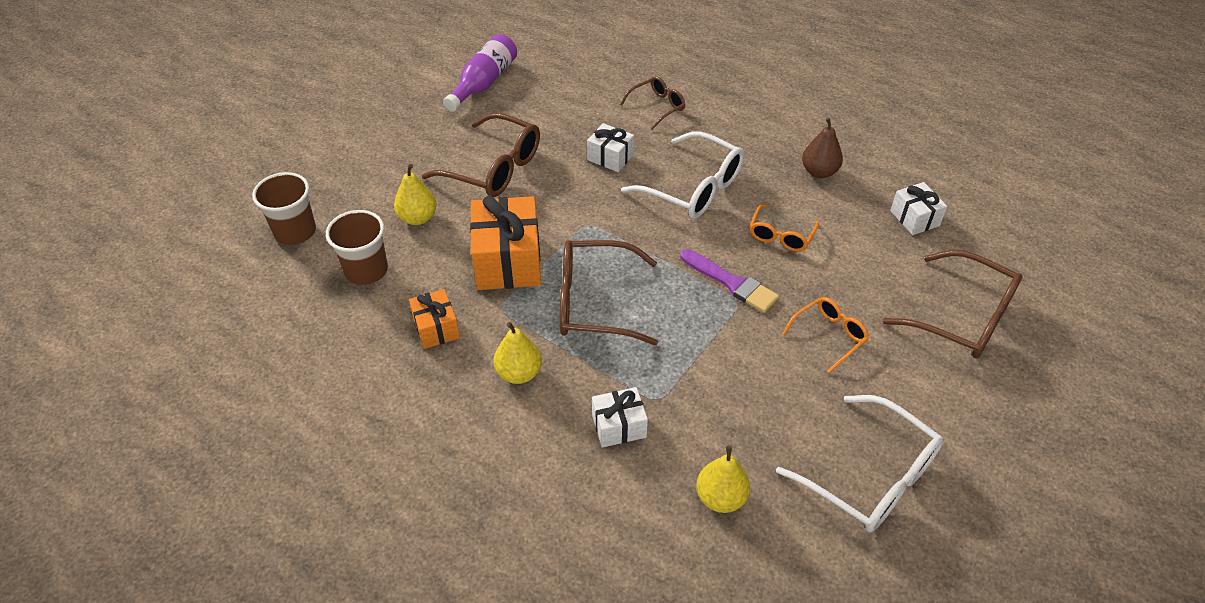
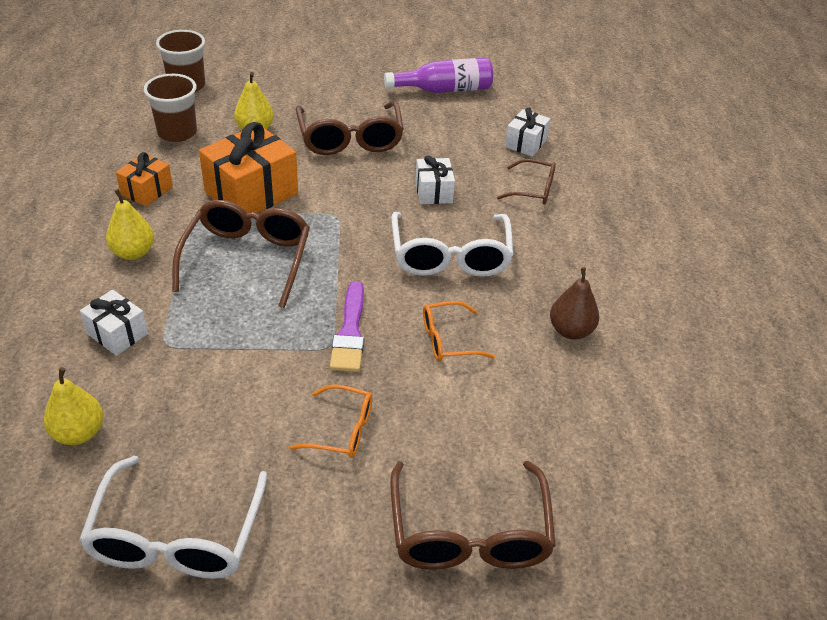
camera: 50 degrees right, 5 degrees down
(594, 302) = (247, 258): brown glasses -> brown glasses turned 45 degrees clockwise
(914, 218) = (584, 433): white gift -> white gift (525, 143)

